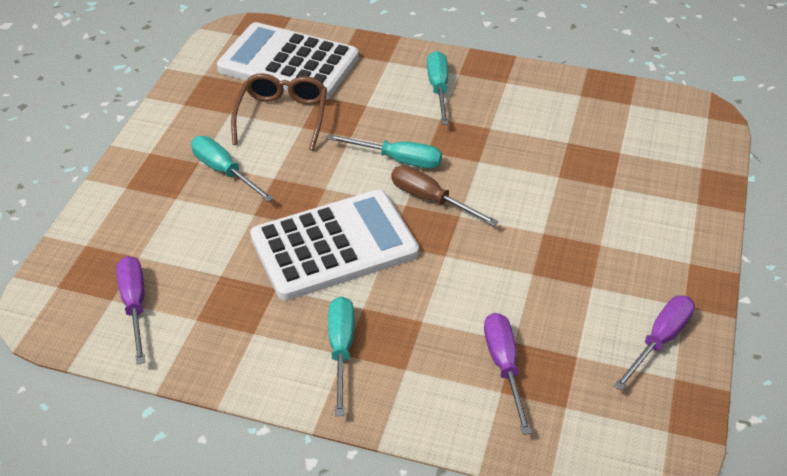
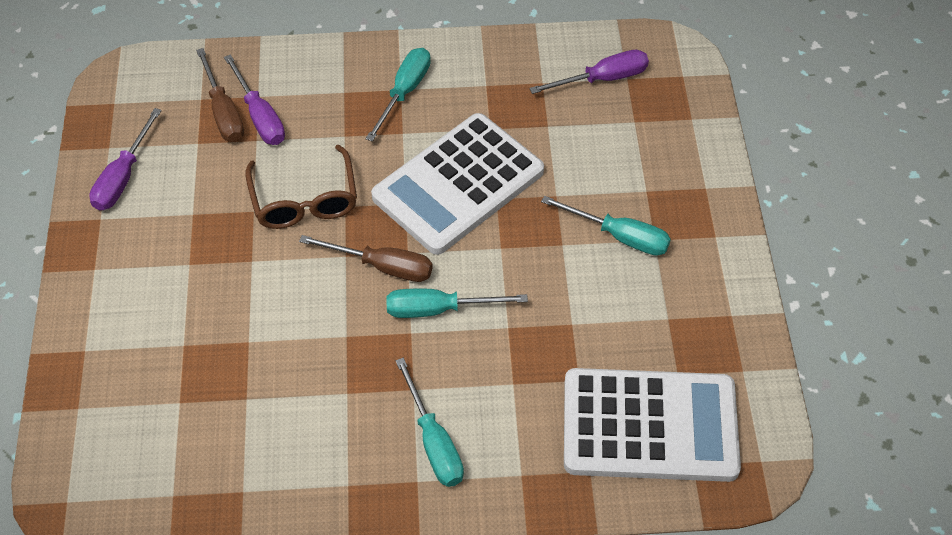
camera: 160 degrees right, 10 degrees up
(135, 305) = (603, 79): purple screwdriver -> purple screwdriver turned 75 degrees counterclockwise
(282, 117) = (603, 332): brown glasses -> brown glasses (304, 200)
(341, 349) = (404, 92): turquoise screwdriver -> turquoise screwdriver turned 135 degrees counterclockwise
(543, 383) = (223, 112): none -> brown screwdriver

